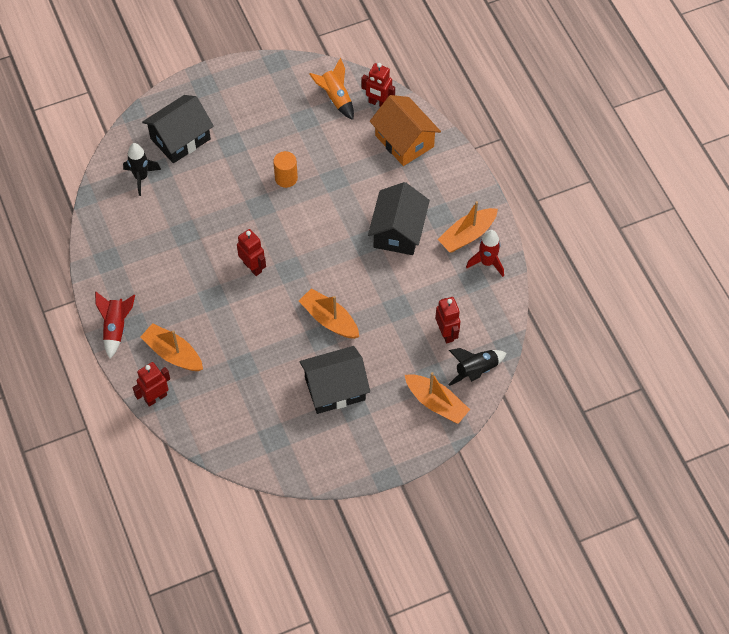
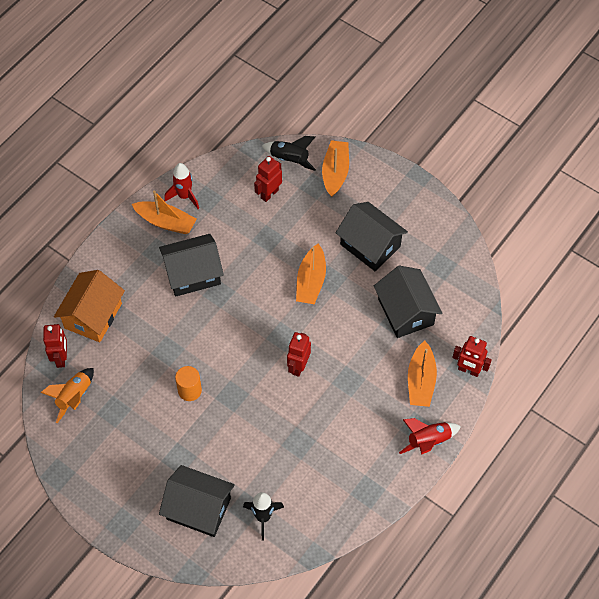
camera: 120 degrees left, 0 degrees up
(247, 380) = (405, 312): none -> black house

